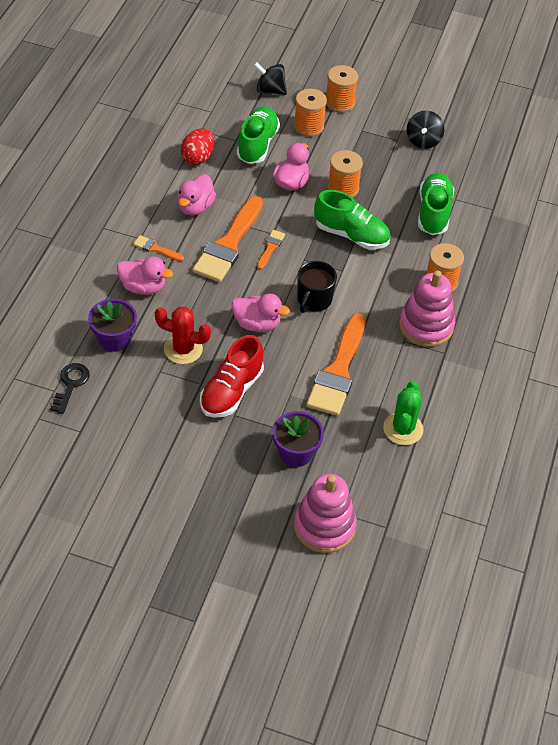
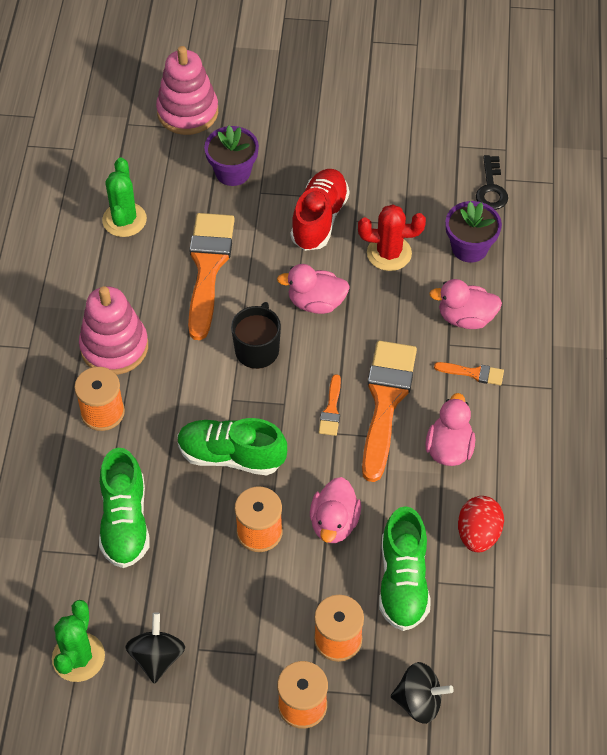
camera: 170 degrees right, 5 degrees up
(472, 150) = (78, 657): none -> green cactus

